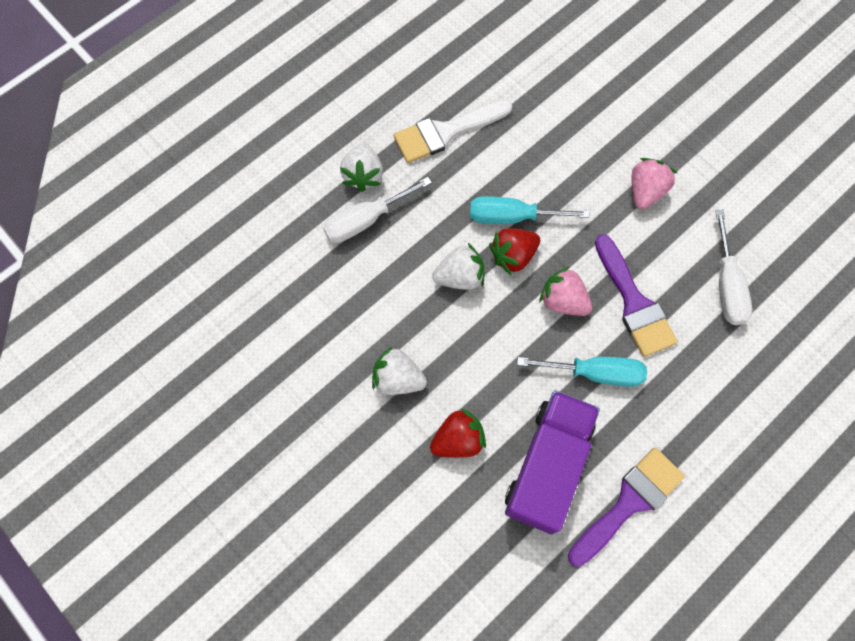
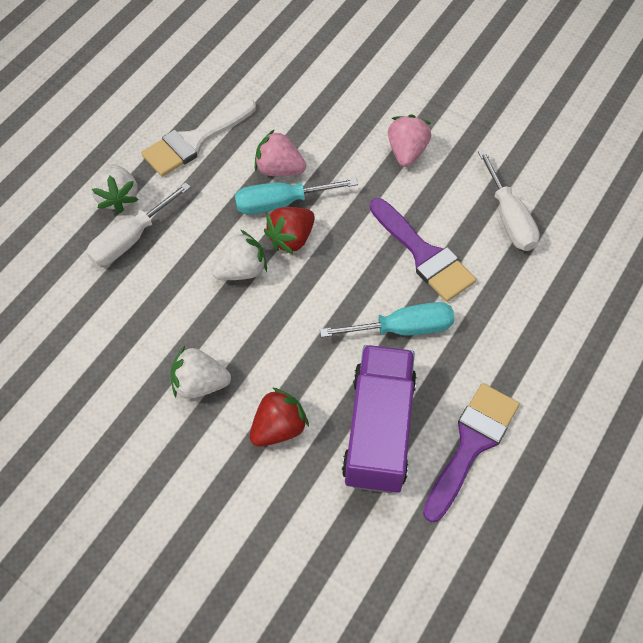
camera: 15 degrees left, 10 degrees down
(563, 301) = (352, 269): pink strawberry -> pink strawberry (279, 169)

